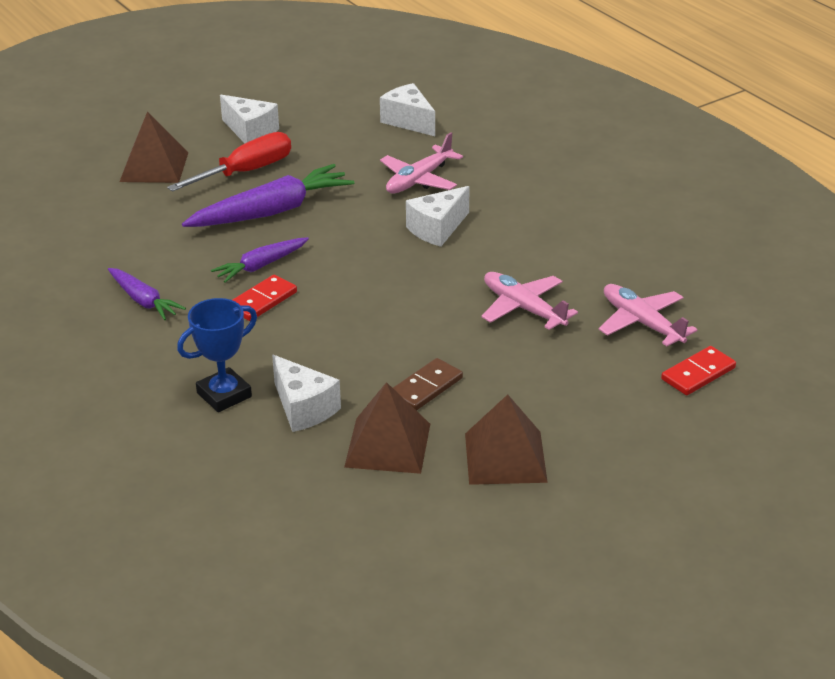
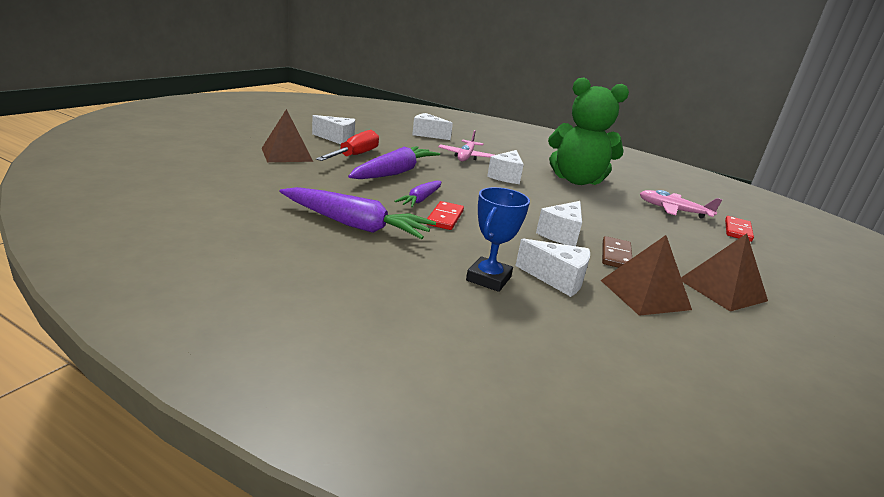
camera: 30 degrees left, 10 degrees down
(143, 301) = (355, 225): purple carrot -> purple carrot, size x1.75
(391, 345) = (561, 234): none -> white cheese
(524, 308) = (606, 209): pink plane -> none
(552, 245) = (576, 180): none -> green teddy bear

